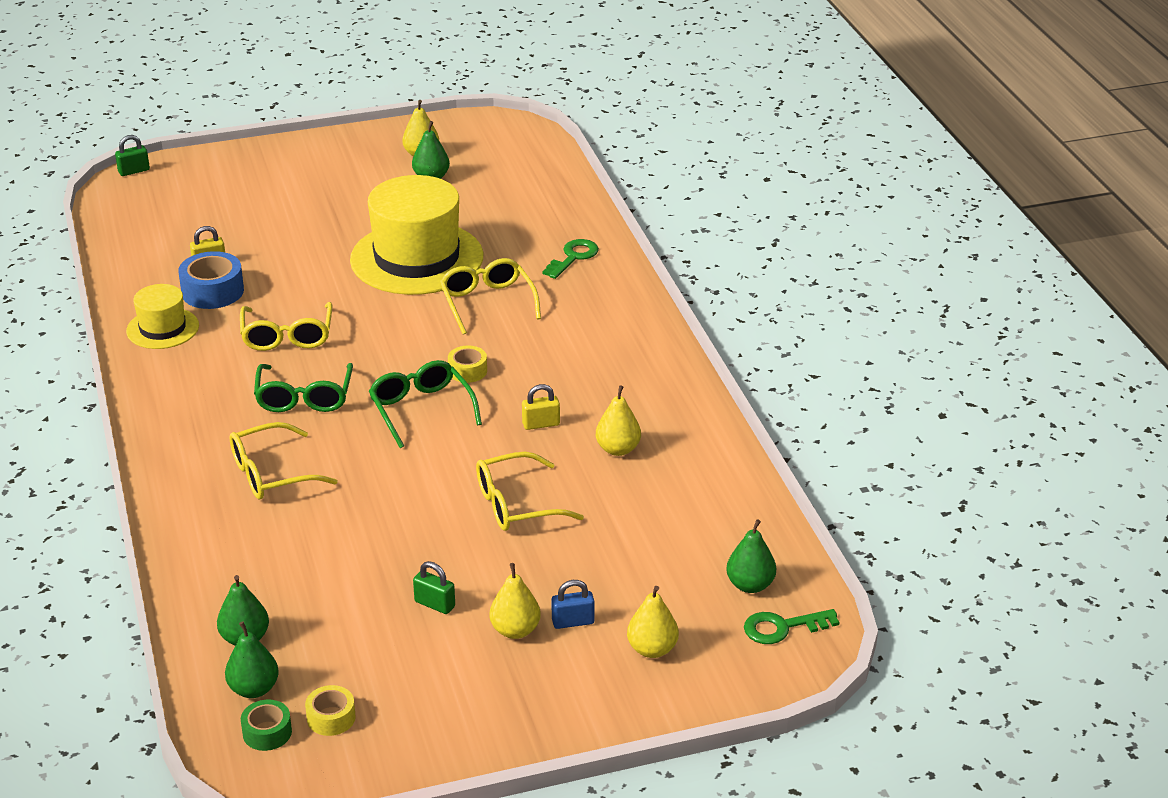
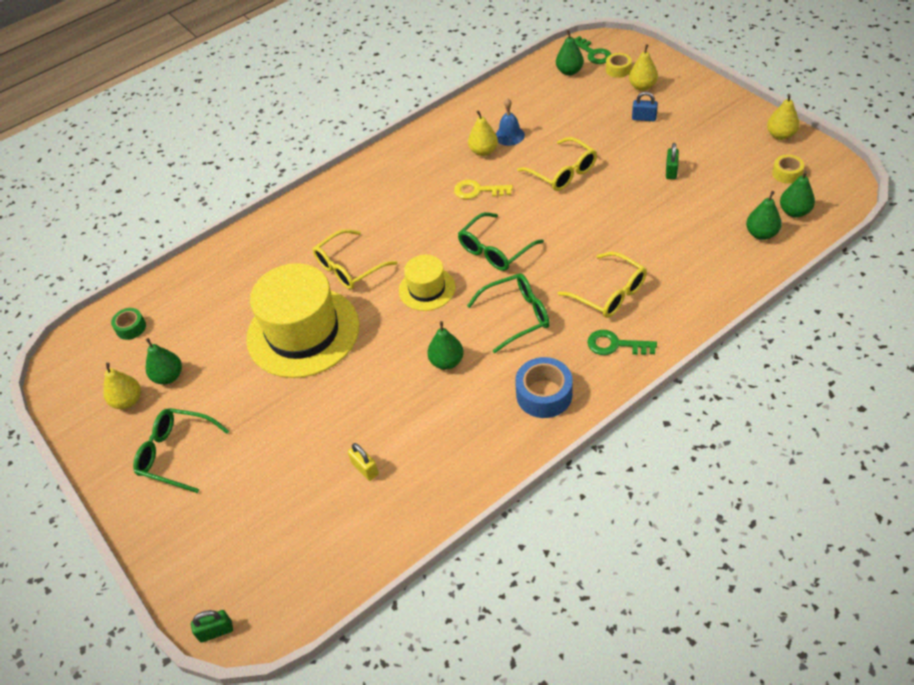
camera: 105 degrees left, 15 degrees up
(134, 171) = (216, 631): green padlock -> green padlock turned 60 degrees counterclockwise
(162, 328) = (476, 449): yellow hat -> yellow hat (427, 289)
(212, 291) = (407, 443): blue tape -> blue tape (544, 394)
(267, 732) = (818, 192): green tape -> green tape (131, 328)
(287, 336) = (447, 362): yellow glasses -> green pear
(331, 172) = (176, 453): none -> green glasses
(467, 371) = (438, 245): yellow tape -> yellow tape (618, 70)
(515, 630) = (666, 135): yellow pear -> yellow pear (780, 135)
(541, 424) = (478, 191): yellow padlock -> yellow key
(573, 257) = (268, 246): green key -> green key (615, 345)
(573, 622) = (644, 118): blue padlock -> blue padlock turned 45 degrees counterclockwise
(634, 481) = (509, 135): none -> blue bell

